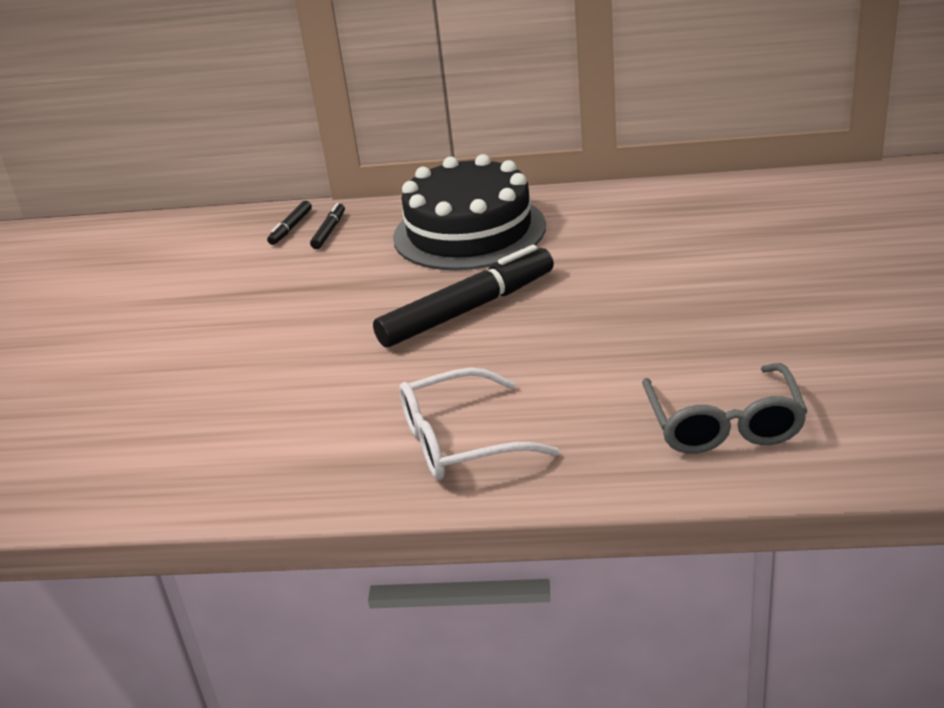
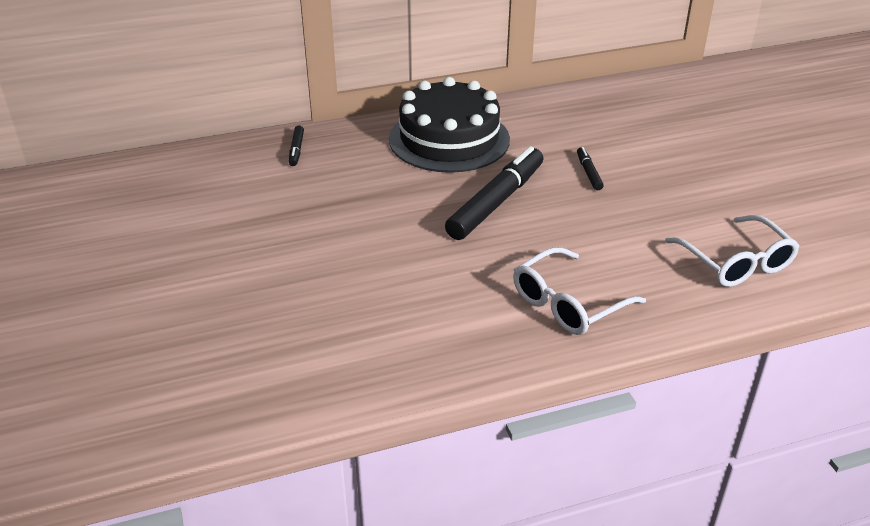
camera: 25 degrees left, 5 degrees up
(329, 231) = (333, 150): black marker -> black marker (589, 173)
(724, 425) = (736, 263): grey glasses -> white glasses

